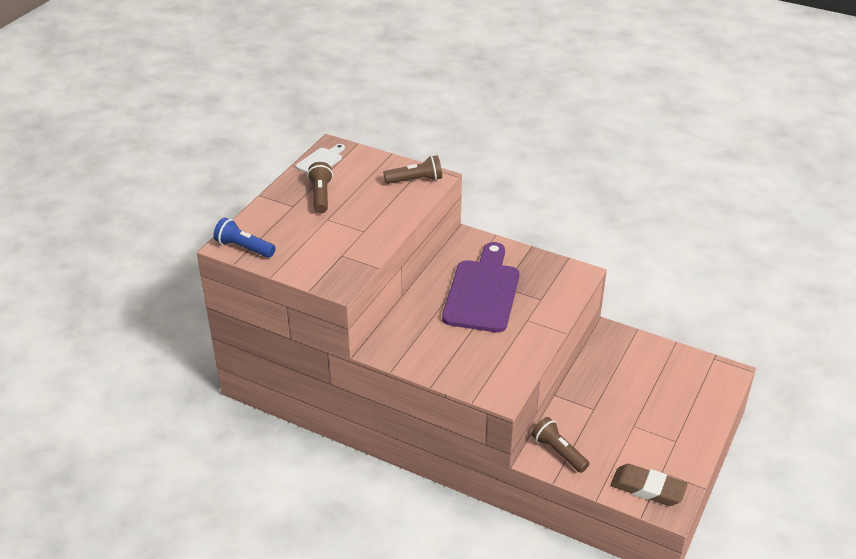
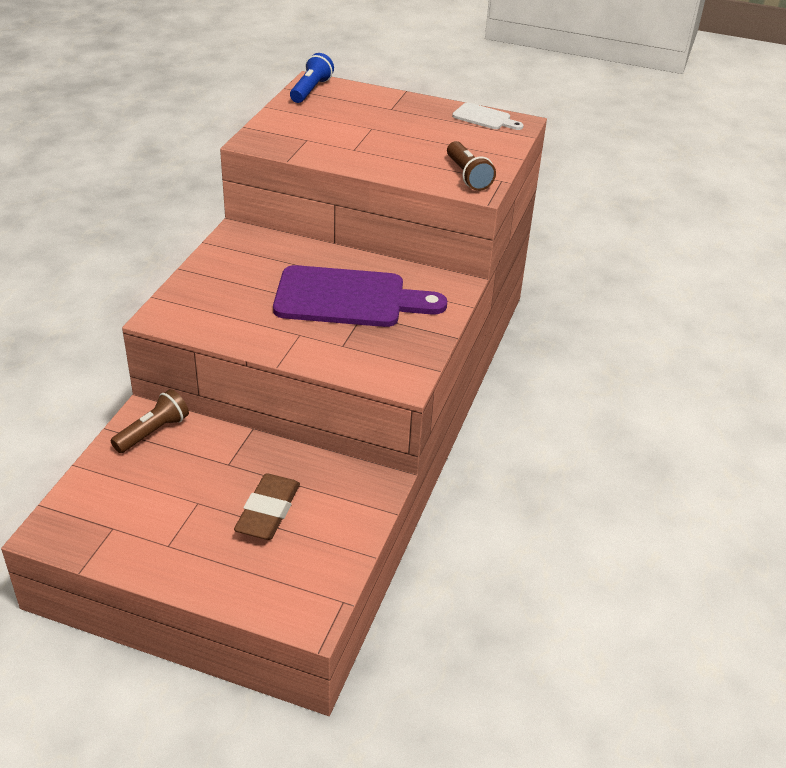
camera: 80 degrees right, 0 degrees up
(321, 196) = (415, 122): brown flashlight -> none
(647, 488) = (84, 512): brown eraser -> brown eraser (268, 512)

